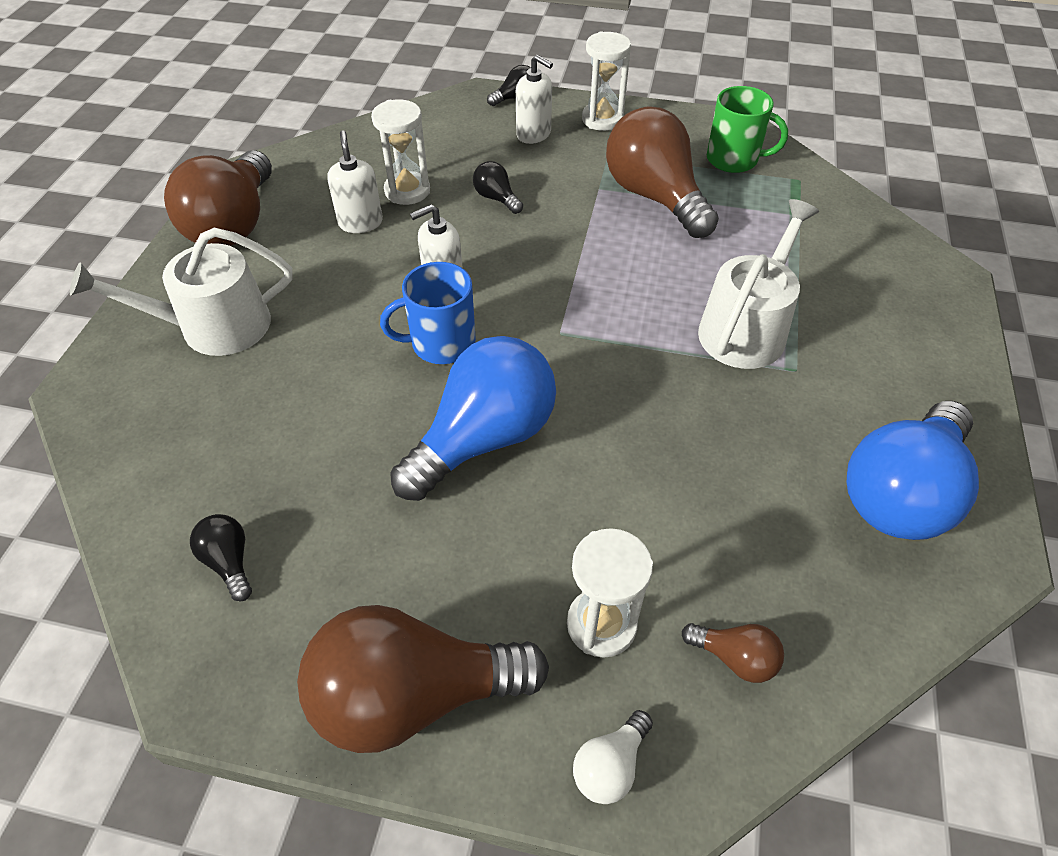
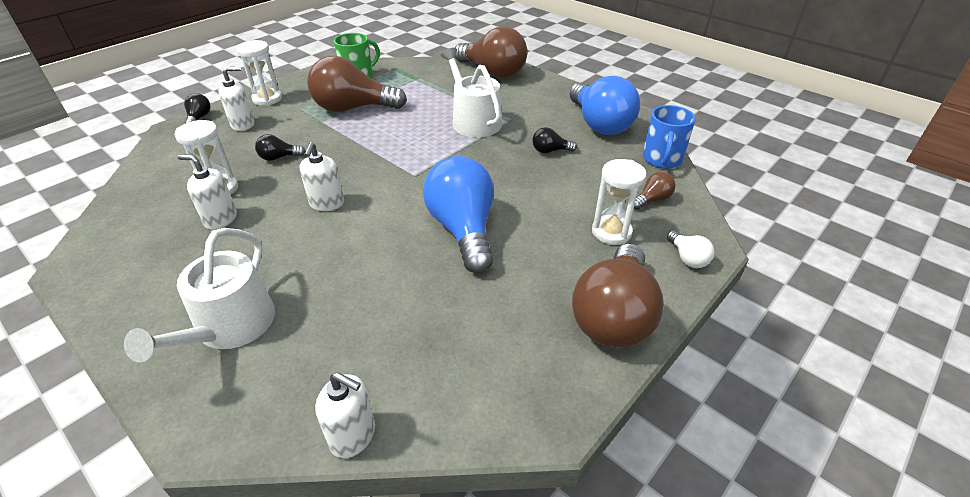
camera: 60 degrees left, 10 degrees down
(117, 502) = (353, 435): none -> white soap dispenser
(229, 562) = (463, 377): black light bulb -> black light bulb (550, 151)
(234, 224) = (128, 284): brown light bulb -> brown light bulb (493, 72)
(441, 343) = (374, 221): blue mug -> blue mug (662, 159)

